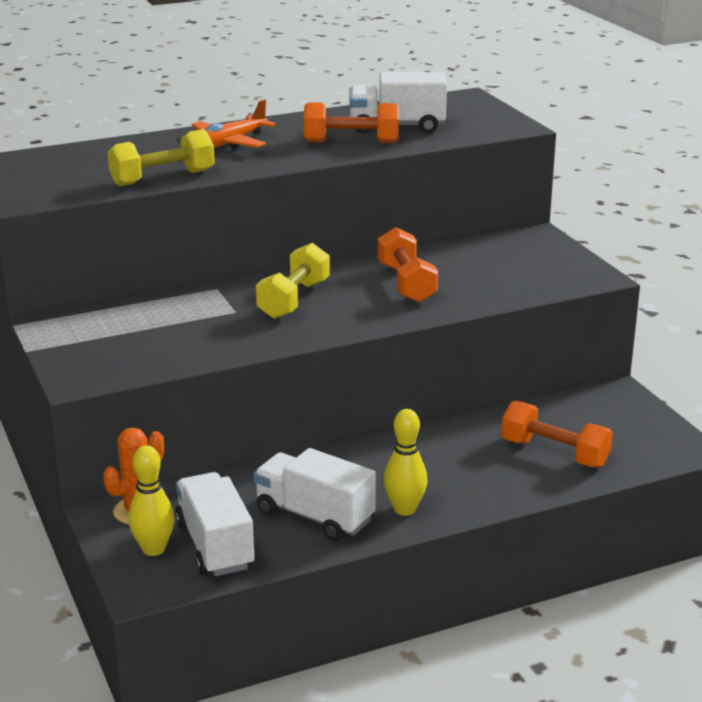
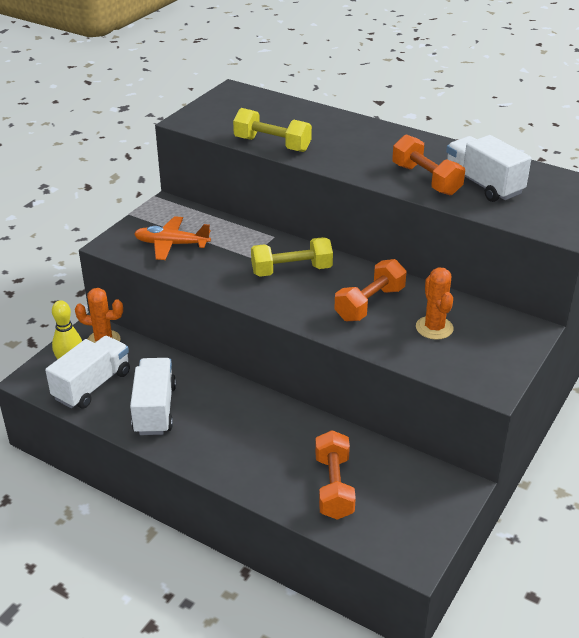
camera: 55 degrees right, 10 degrees up
(230, 143) = (360, 141): orange plane -> orange plane (171, 244)
(404, 509) = (195, 444): yellow bowling pin -> none
(483, 270) = (434, 328): none -> orange cactus

